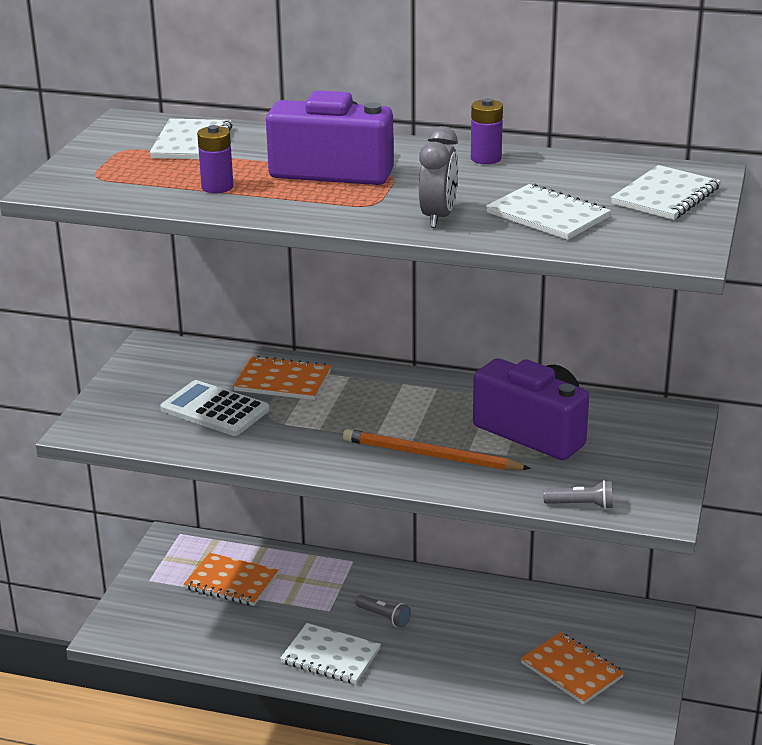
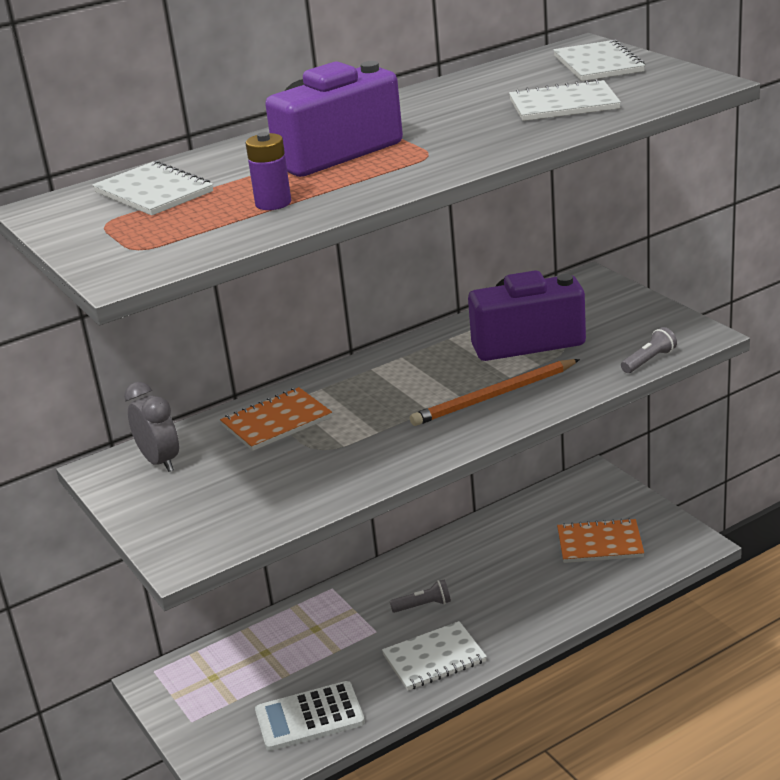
camera: 45 degrees left, 0 degrees up
(215, 410) = (266, 472): white calculator -> white calculator (309, 717)
(231, 582) = (264, 670): orange notebook -> none
(438, 217) = (498, 139): grey clock -> grey clock (160, 461)
(486, 158) = (421, 98): purple battery -> none

